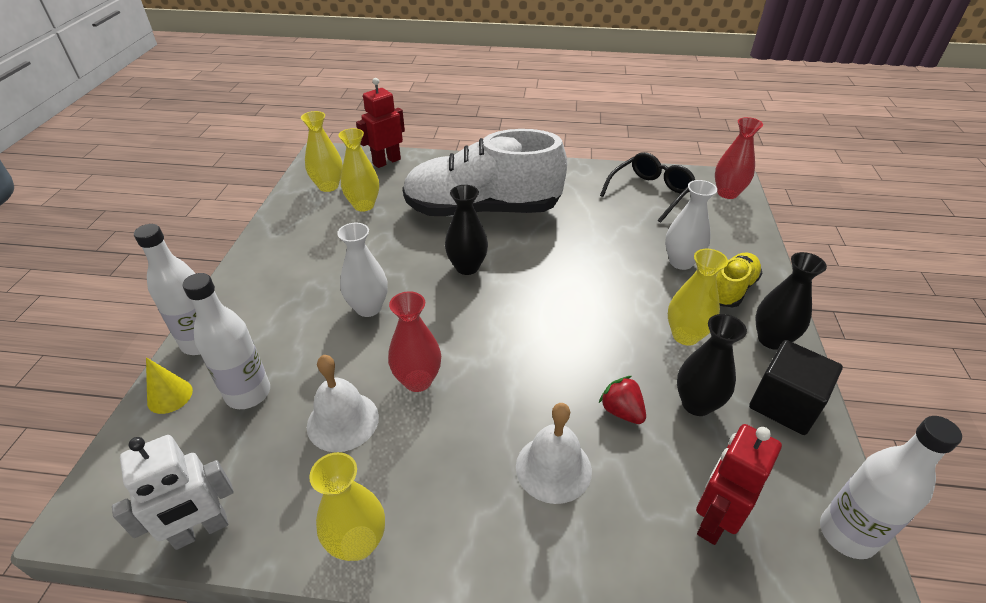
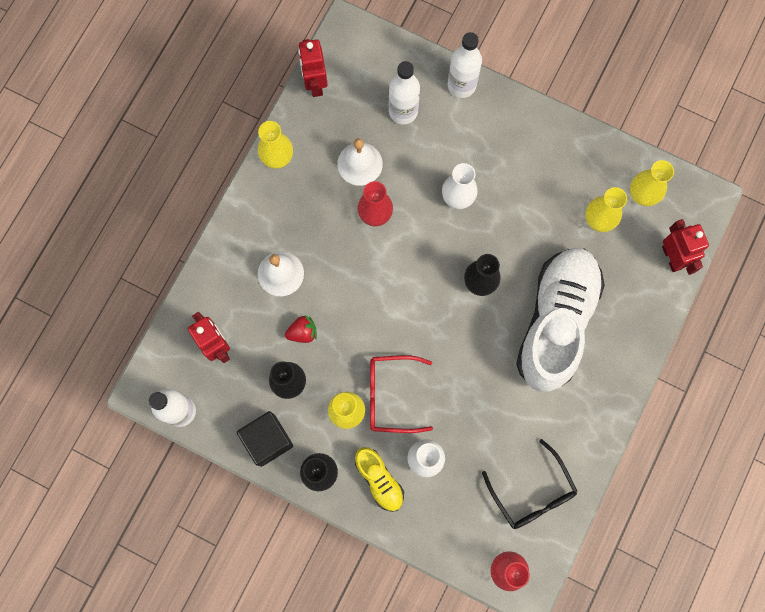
camera: 110 degrees right, 35 degrees up
(170, 396) = (418, 66): yellow cone -> none
(201, 531) = (315, 84): white robot -> red robot
(637, 304) = (390, 395): none -> red glasses

